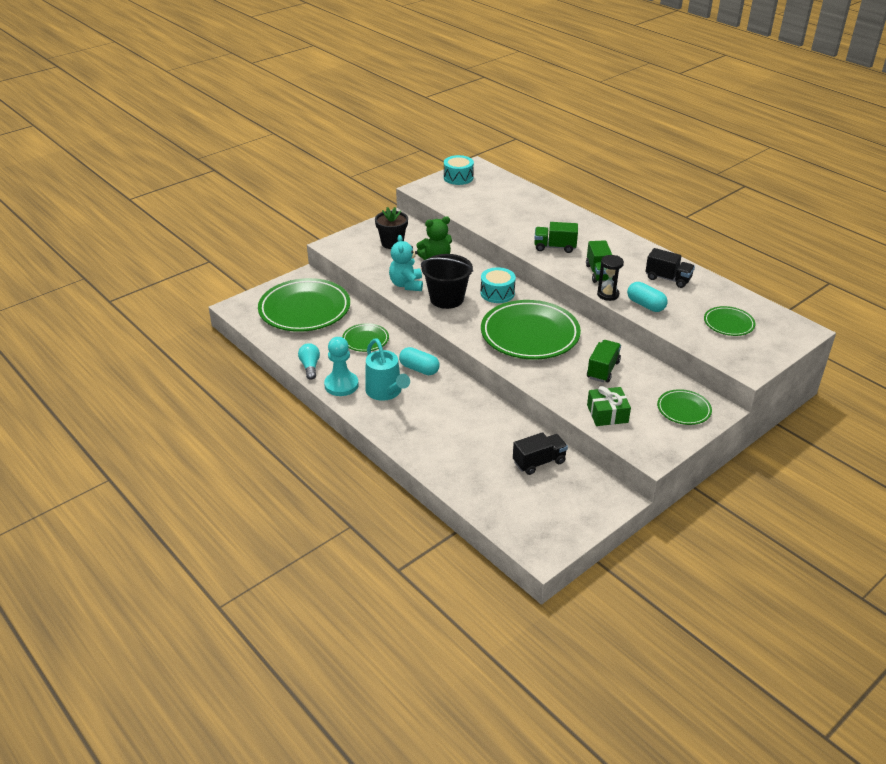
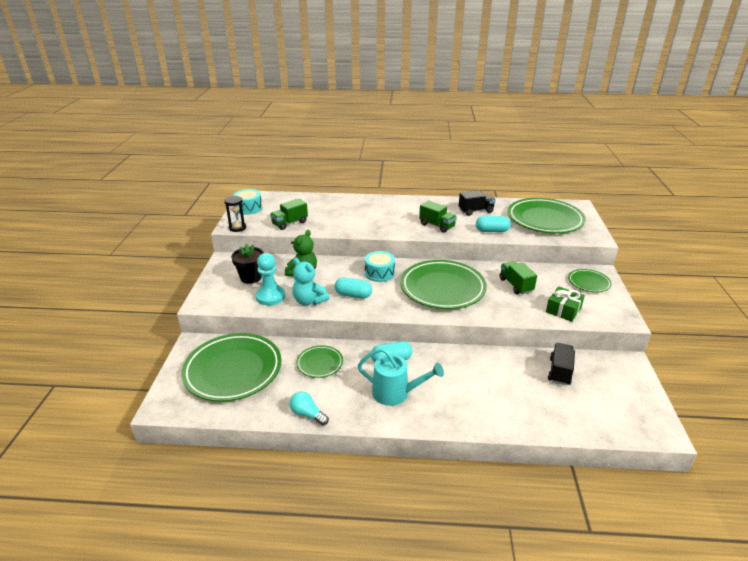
camera: 45 degrees left, 5 degrees down
(341, 385) = (355, 411): turquoise pawn -> turquoise pawn (270, 296)
(447, 299) = (353, 295): black bucket -> turquoise capsule
(555, 247) = (386, 223): green truck -> green truck (290, 223)
(608, 294) = (463, 235): black hourglass -> black hourglass (237, 228)
(728, 324) = (545, 219): green plate -> green plate, size x2.04

